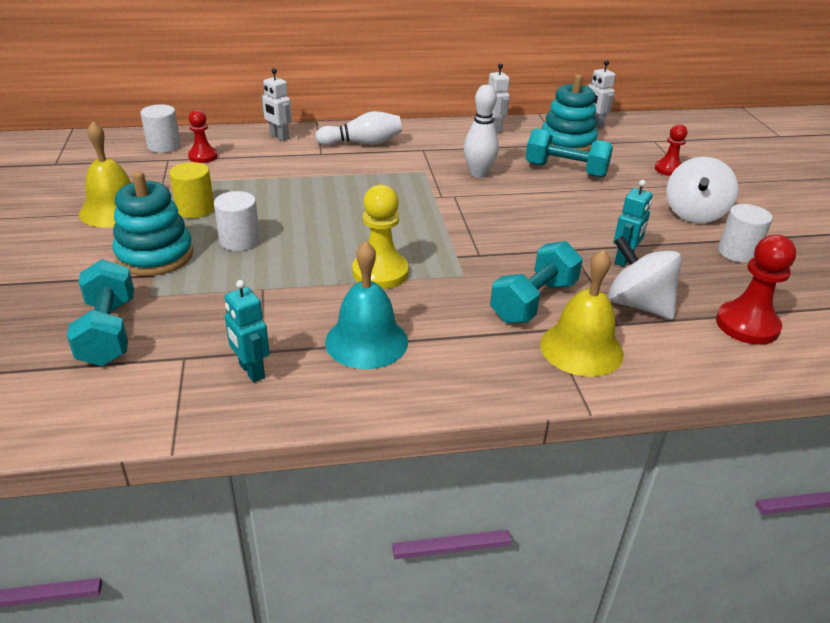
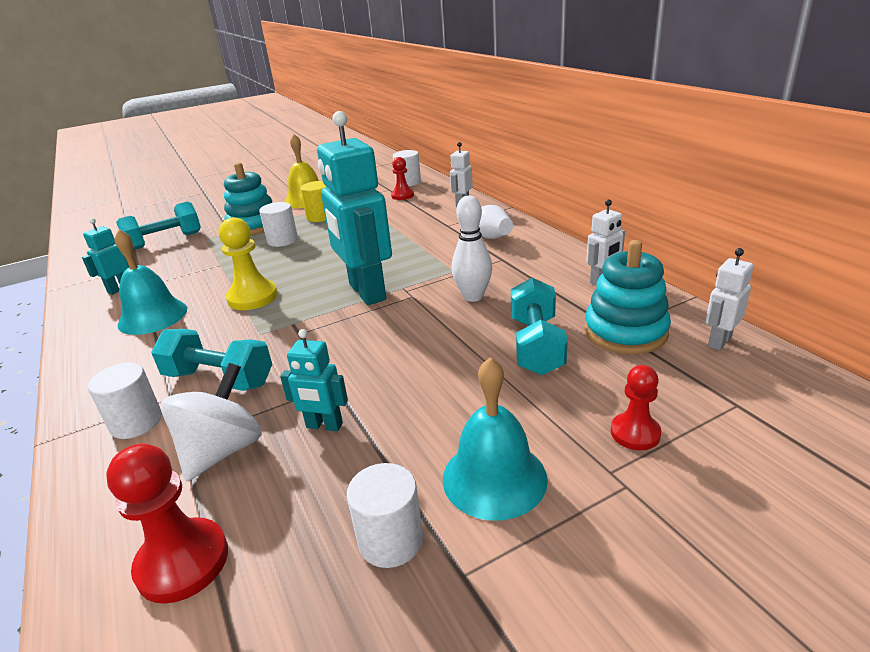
camera: 75 degrees right, 5 degrees down
(428, 213) = (366, 292): none -> turquoise robot
(581, 348) = (136, 422): yellow bell -> white cylinder
(694, 214) = (494, 478): white spinning top -> turquoise bell

